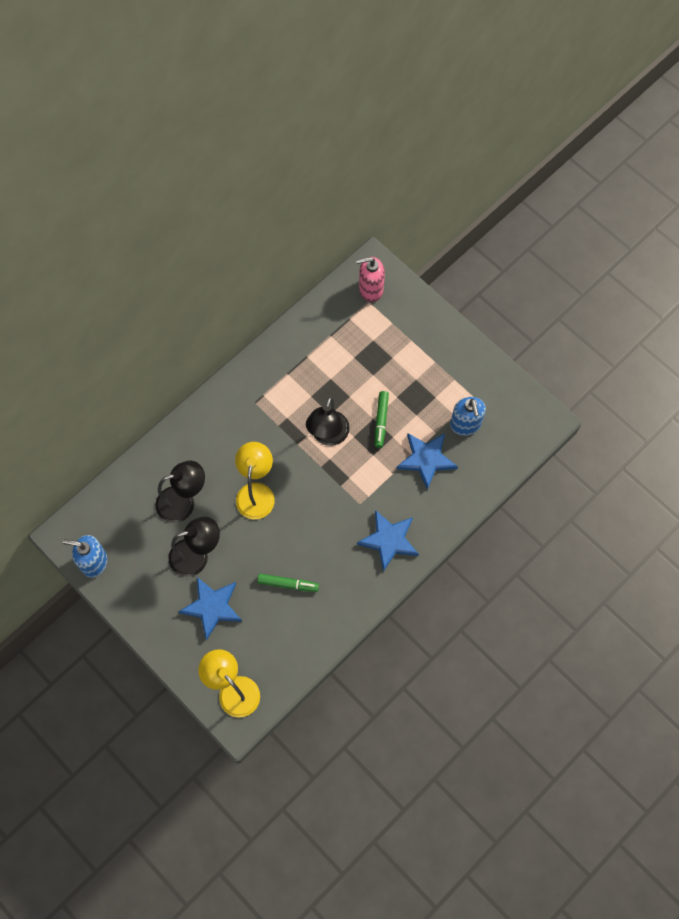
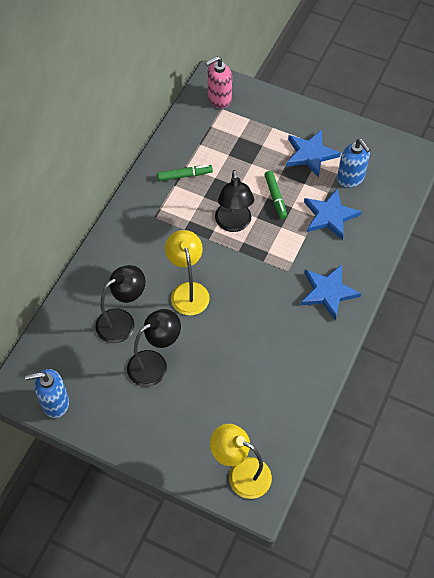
camera: 20 degrees left, 10 degrees down
(212, 607) = (189, 405): blue star -> blue star (310, 154)
(288, 584) = (252, 360): green marker -> green marker (185, 175)

